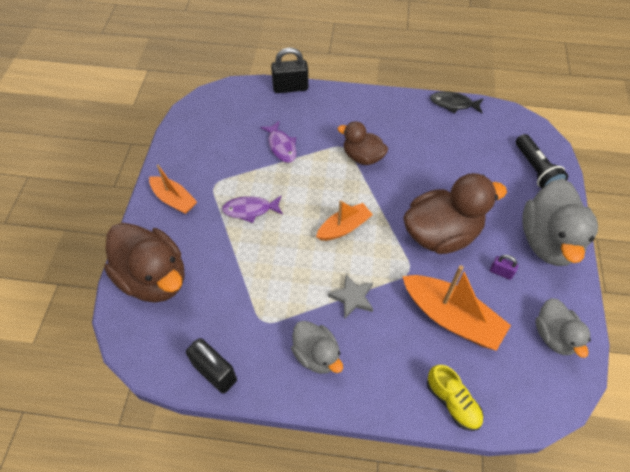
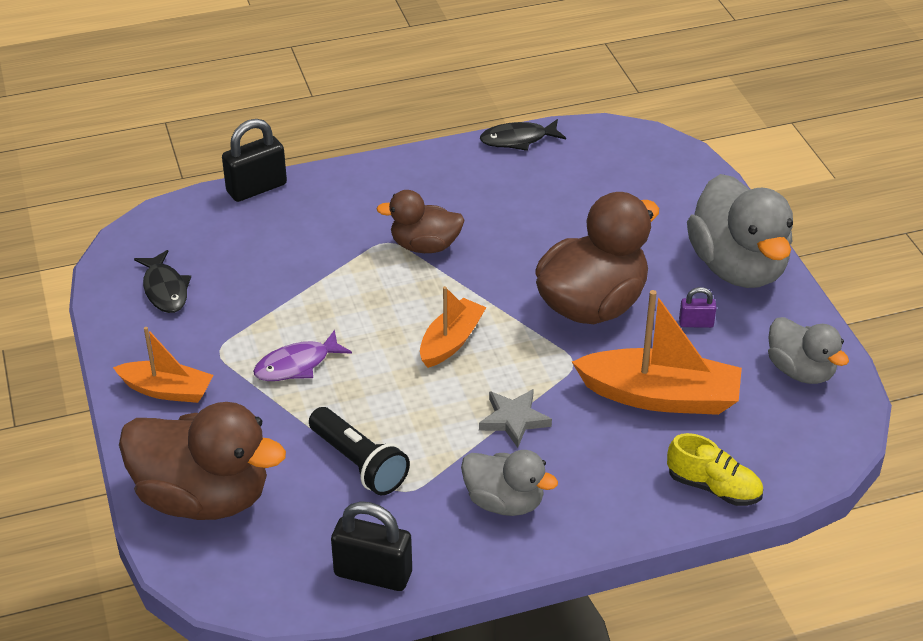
camera: 25 degrees left, 15 degrees down
(208, 135) = (165, 289): none -> black fish
(281, 146) = (292, 269): purple fish -> none
(535, 170) = (677, 189): black flashlight -> black flashlight (359, 463)

